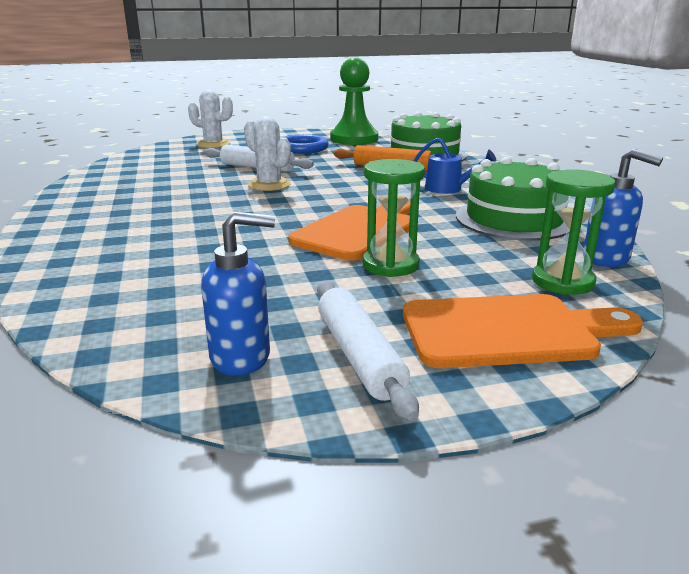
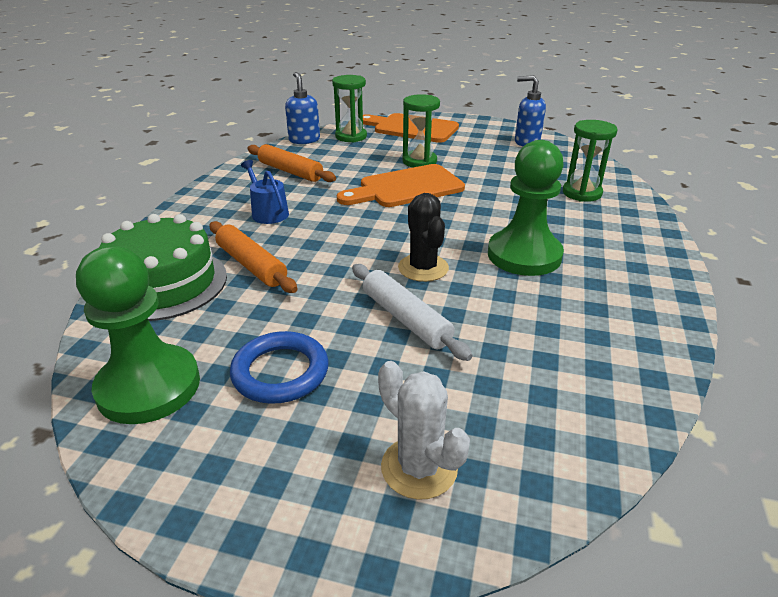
camera: 150 degrees left, 10 degrees up
(124, 271) = (582, 193): none -> green hourglass
(188, 204) = (524, 255): none -> green pawn
(269, 185) = (423, 268): white cactus -> black cactus
(359, 356) = (479, 134): white rolling pin -> none
(514, 219) = (290, 171): green cake -> orange rolling pin

